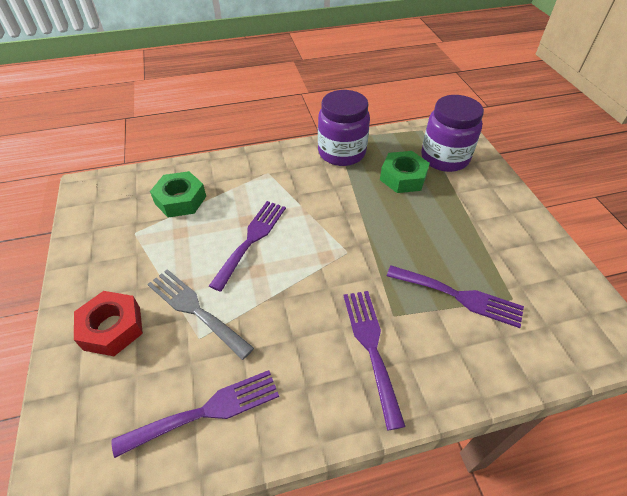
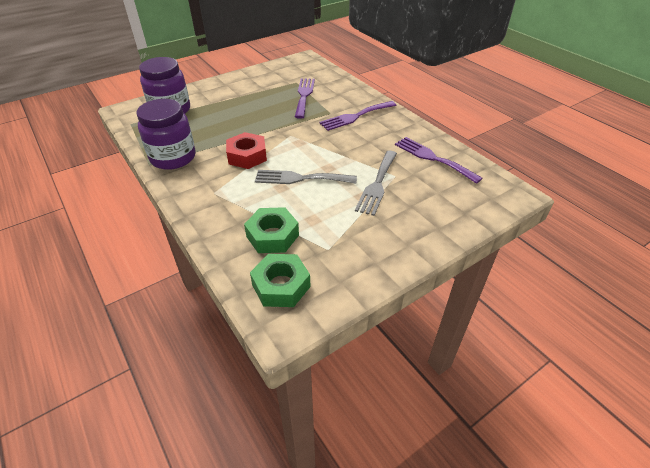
camera: 110 degrees left, 5 degrees down
(112, 328) = (418, 217): red nut -> red nut (247, 156)
(251, 239) = (300, 178): purple fork -> grey fork
(403, 177) = (200, 124): green nut -> green nut (281, 286)

